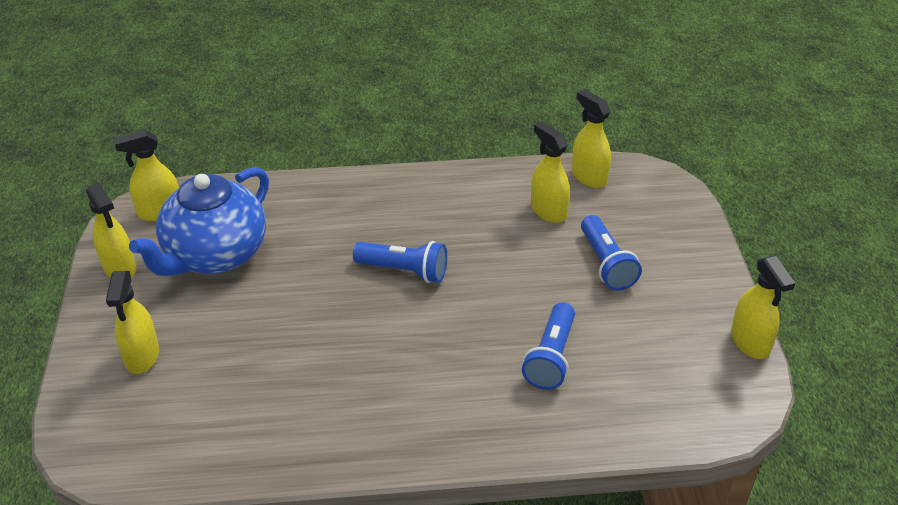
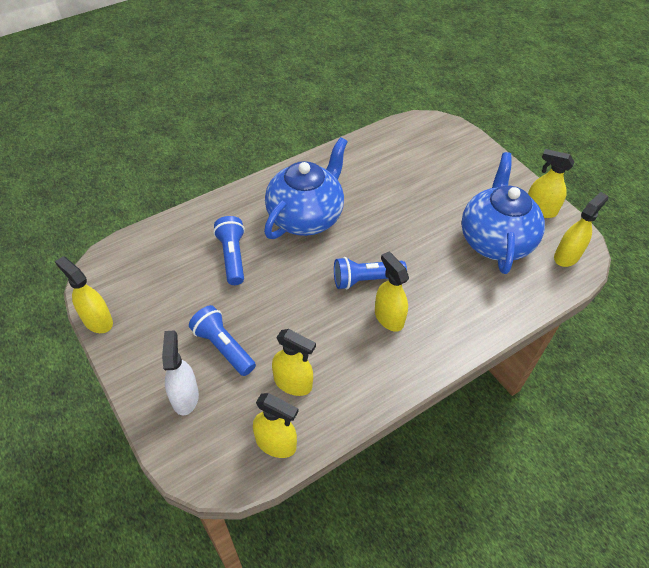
camera: 150 degrees right, 10 degrees up
(142, 356) = (464, 169): yellow spray bottle -> yellow spray bottle (388, 317)
(420, 374) = (306, 217): none -> blue teapot
(663, 236) = (185, 396): none -> white spray bottle

